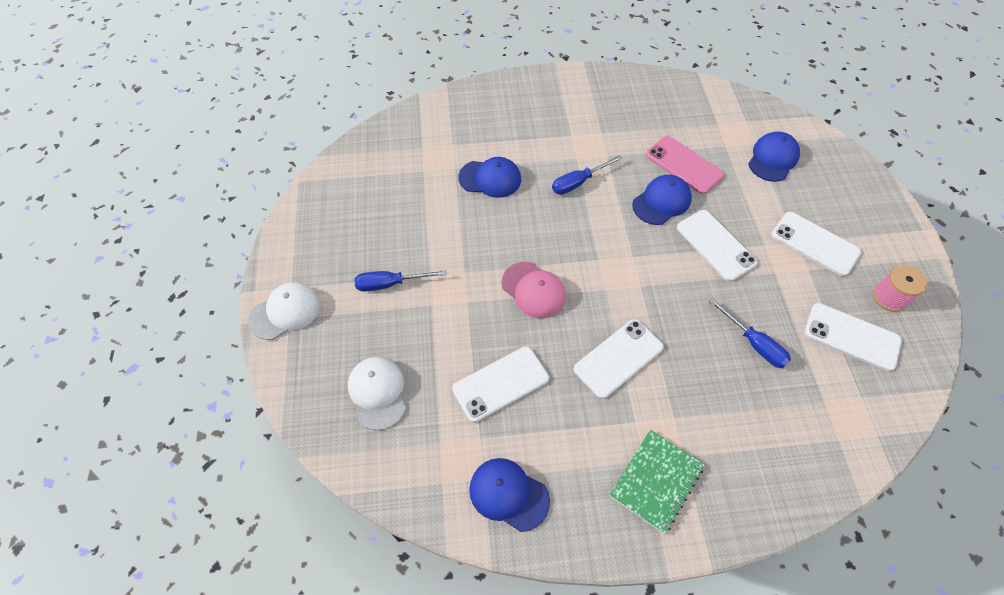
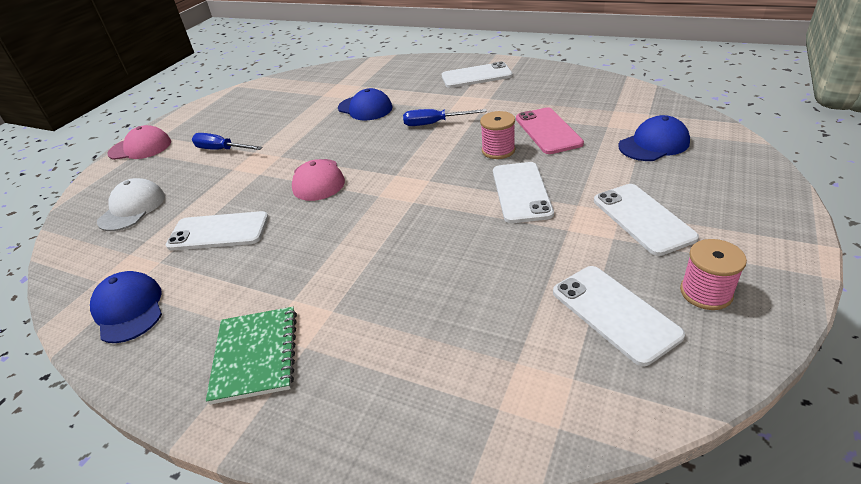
camera: 35 degrees right, 20 degrees down
(285, 312) = (140, 148): white cap -> pink cap
(618, 358) = (333, 246): white phone -> white phone (476, 76)
(656, 481) = (256, 355): green notebook -> green notebook turned 75 degrees counterclockwise
(661, 202) = (498, 150): blue cap -> pink spool
(754, 343) = (483, 280): blue screwdriver -> none

